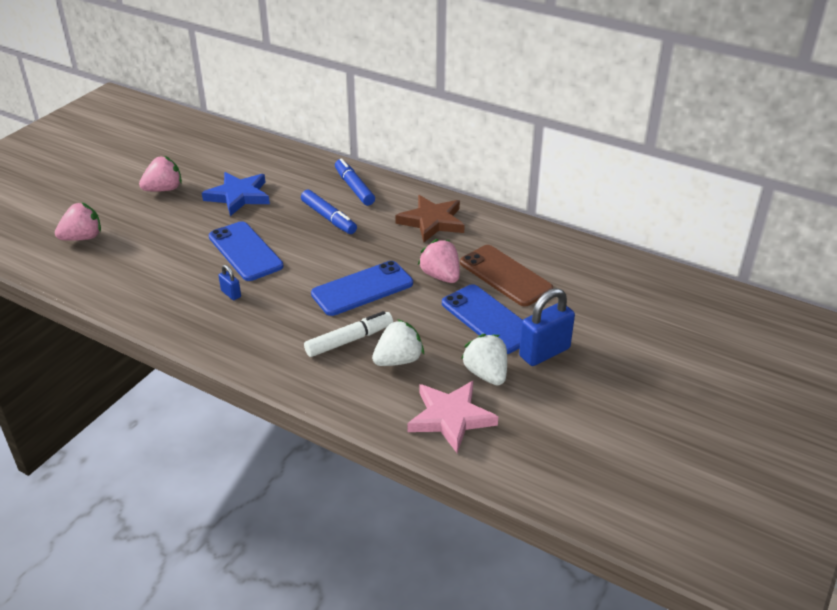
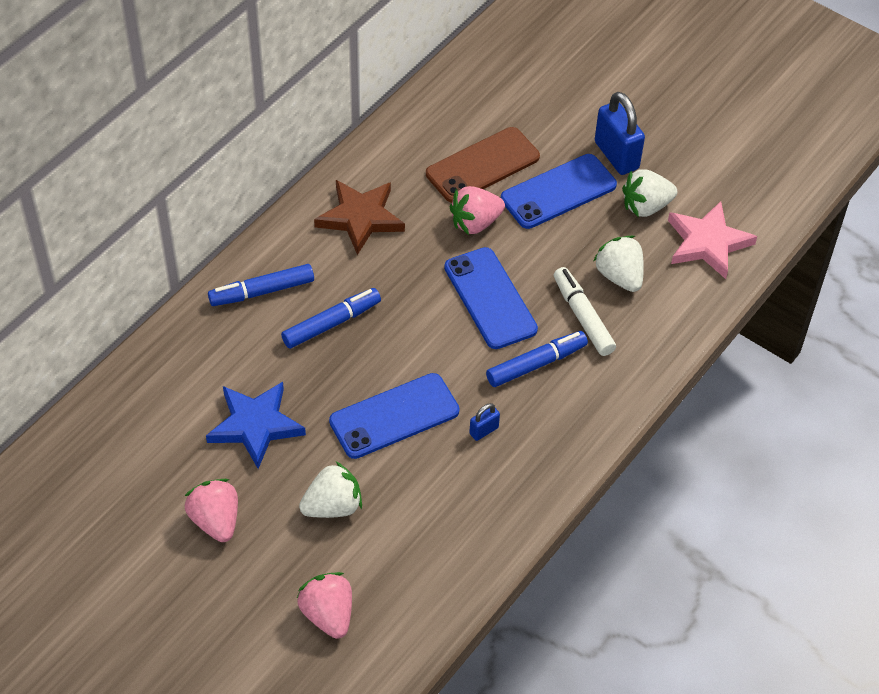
camera: 85 degrees left, 15 degrees up
(169, 232) = (332, 506): none -> white strawberry
(297, 317) = (536, 364): none -> blue marker

